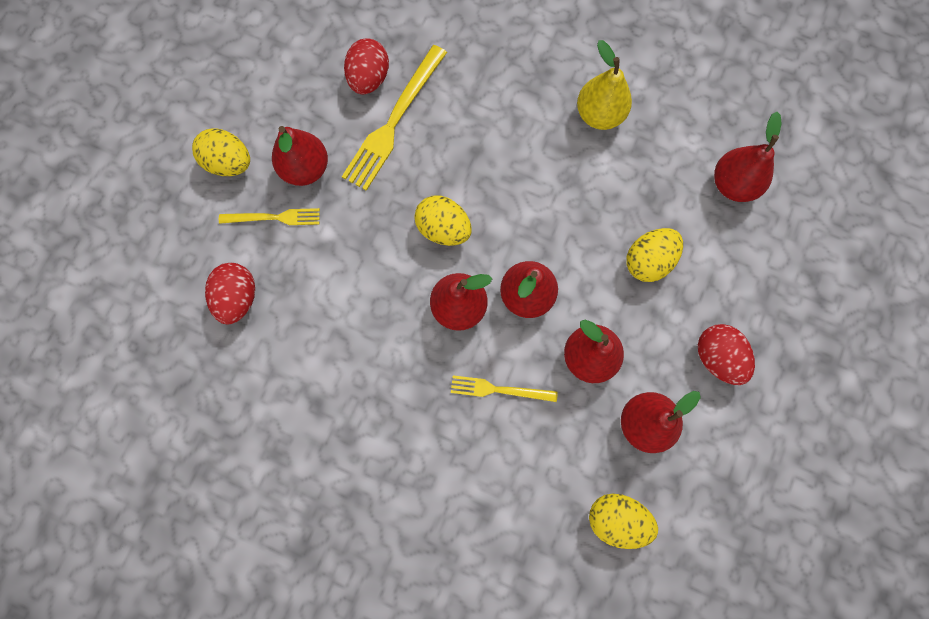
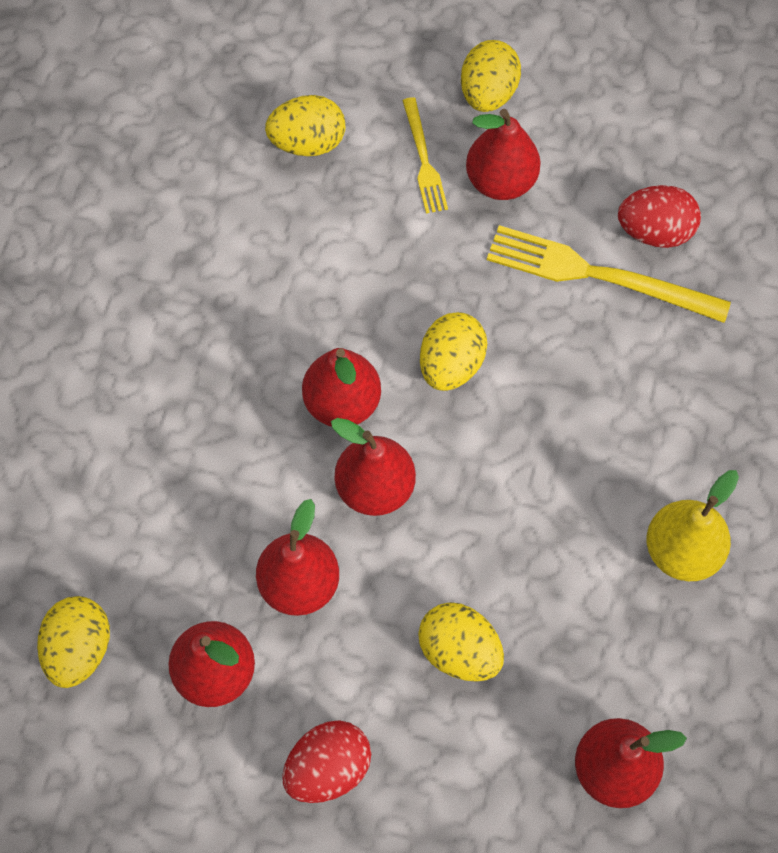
camera: 80 degrees right, 10 degrees down
(238, 298) = (308, 143): red egg -> yellow egg
(499, 390) = (235, 472): yellow fork -> none

